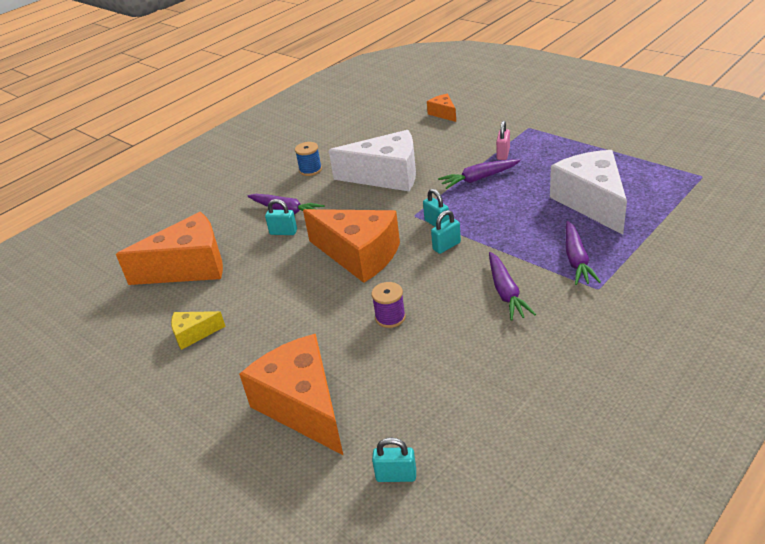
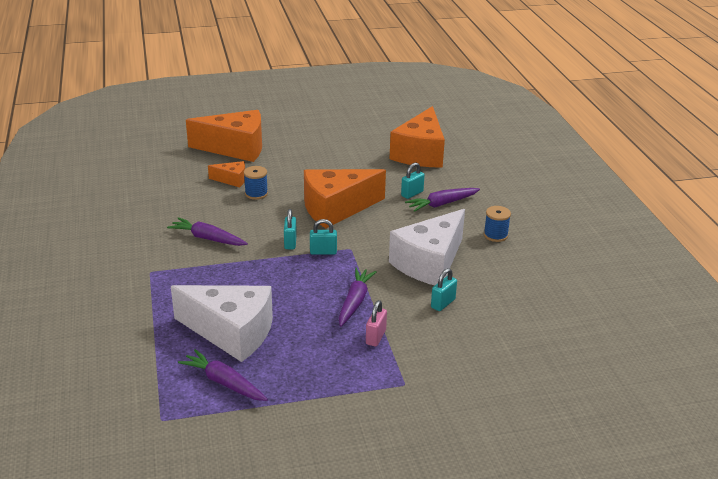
camera: 120 degrees right, 5 degrees down
(194, 334) = (345, 138): yellow cheese -> none
(390, 317) = (256, 193): purple spool -> blue spool
(396, 476) = (154, 153): turquoise padlock -> turquoise padlock (443, 303)
(443, 113) = (514, 351): orange cheese -> orange cheese (232, 180)
(503, 154) = (375, 337): pink padlock -> pink padlock turned 60 degrees clockwise
(576, 260) = (187, 281): purple carrot -> purple carrot (224, 383)

